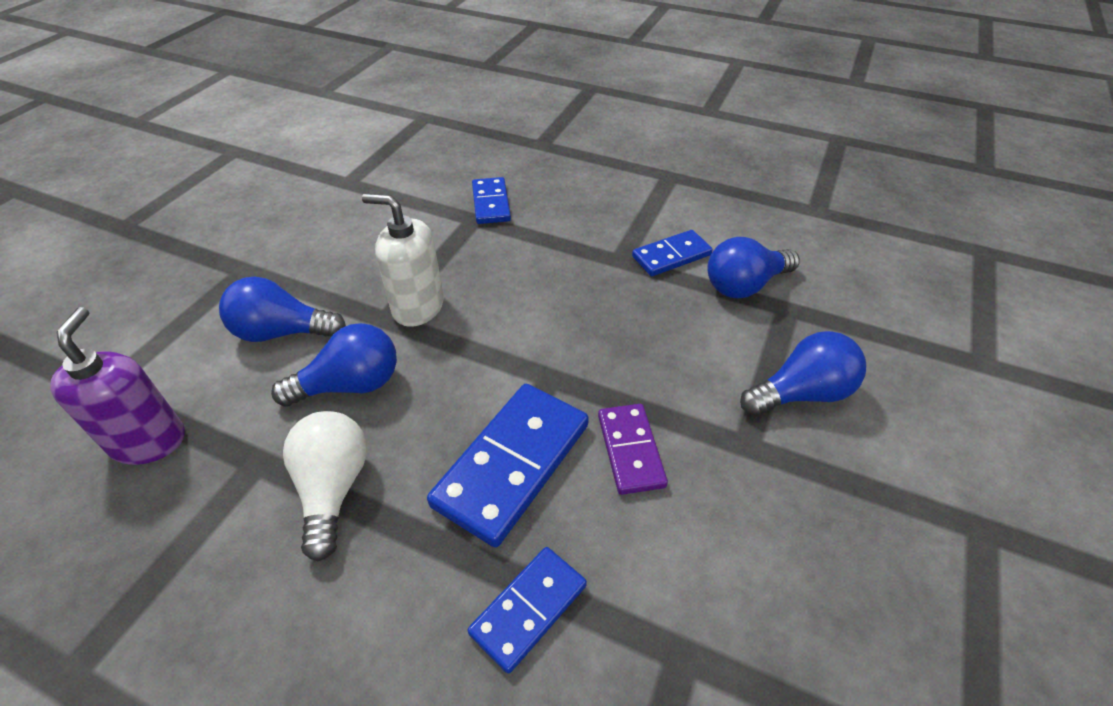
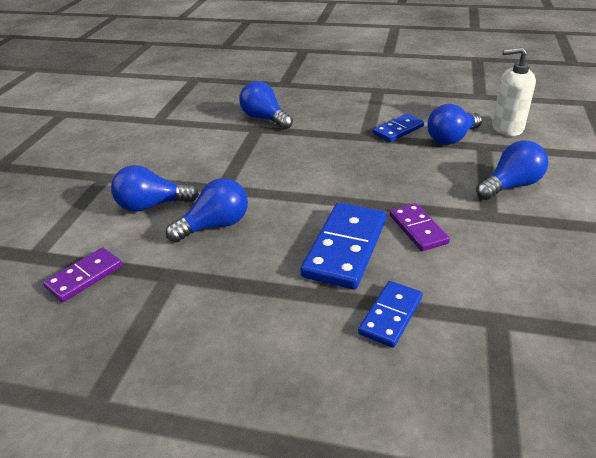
camera: 10 degrees left, 10 degrees down
(149, 441) = (84, 276): purple soap dispenser -> purple domino
(333, 488) = (231, 279): white light bulb -> none
(417, 307) = (241, 179): white soap dispenser -> white soap dispenser (507, 128)
(491, 203) = (264, 119): blue domino -> blue light bulb

